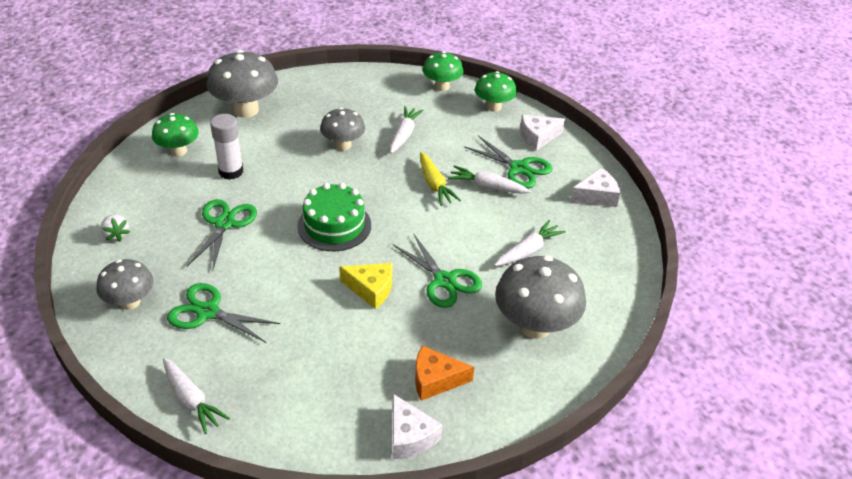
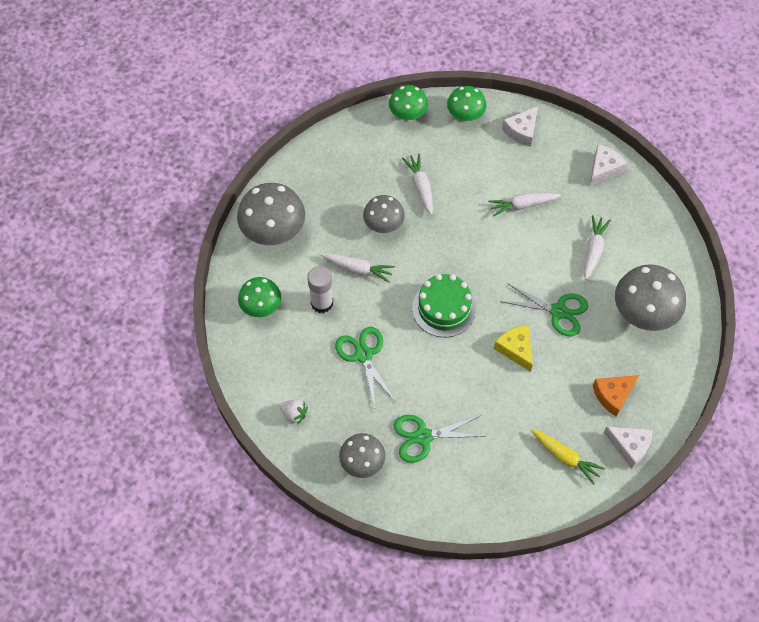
camera: 30 degrees left, 20 degrees up
(191, 400) = (475, 508): white carrot -> white carrot (358, 269)
(371, 289) = (515, 349): yellow cheese -> yellow cheese turned 105 degrees counterclockwise
(434, 184) = (483, 225): yellow carrot -> yellow carrot (565, 457)
(519, 168) = (531, 172): green scissors -> none

